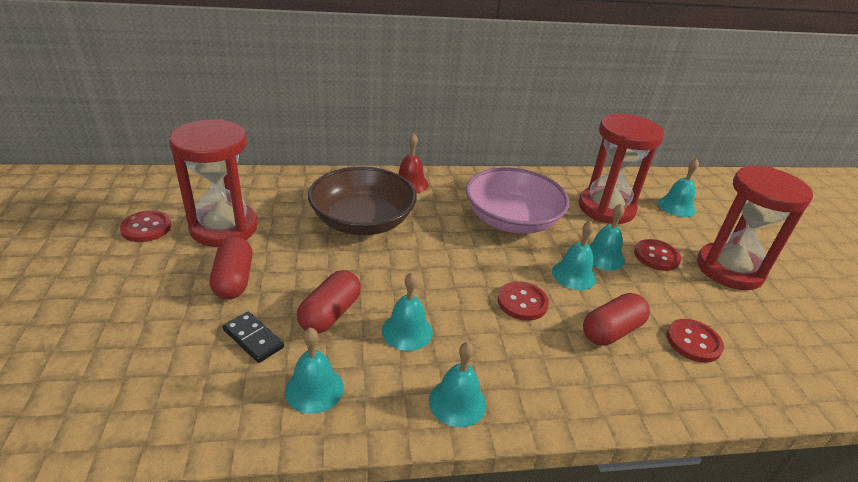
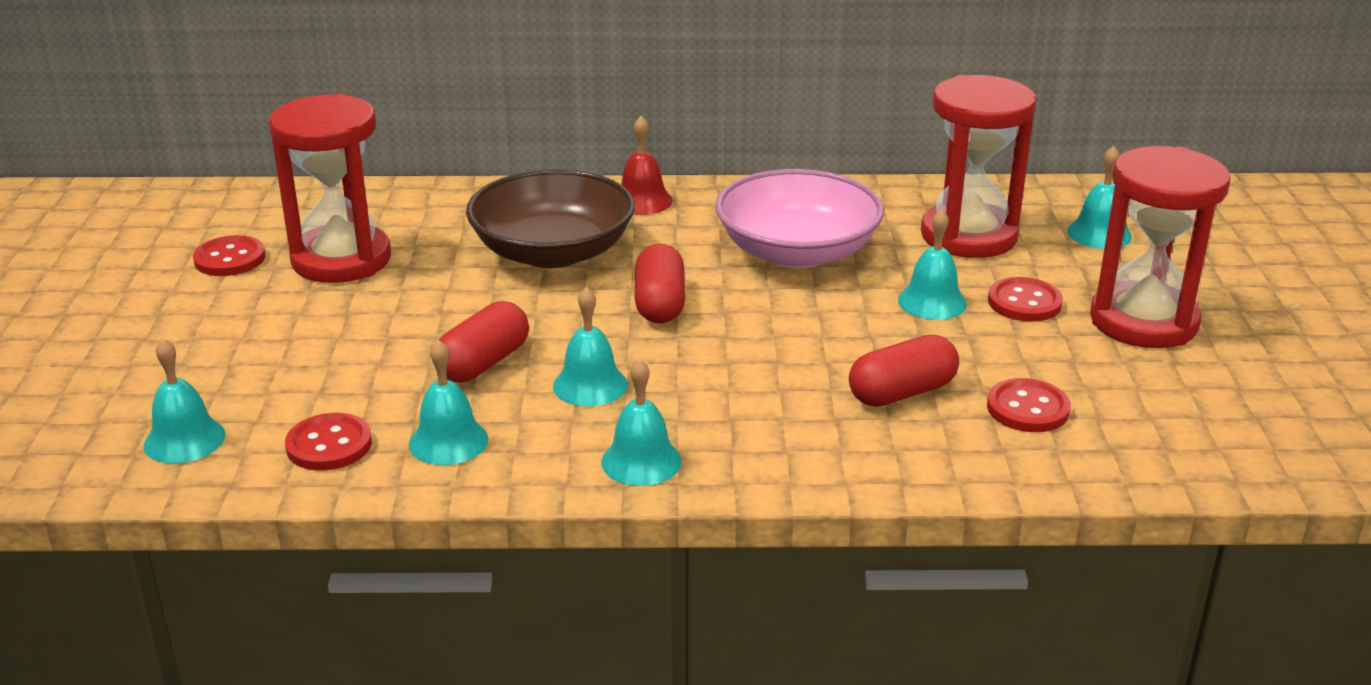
camera: 10 degrees right, 5 degrees down
(234, 280) = (351, 322): red capsule -> red capsule (660, 304)
(253, 339) = (373, 388): black domino -> none
(522, 302) = (775, 356): red button -> red button (329, 445)
(573, 275) = (871, 324): turquoise bell -> turquoise bell (184, 440)

